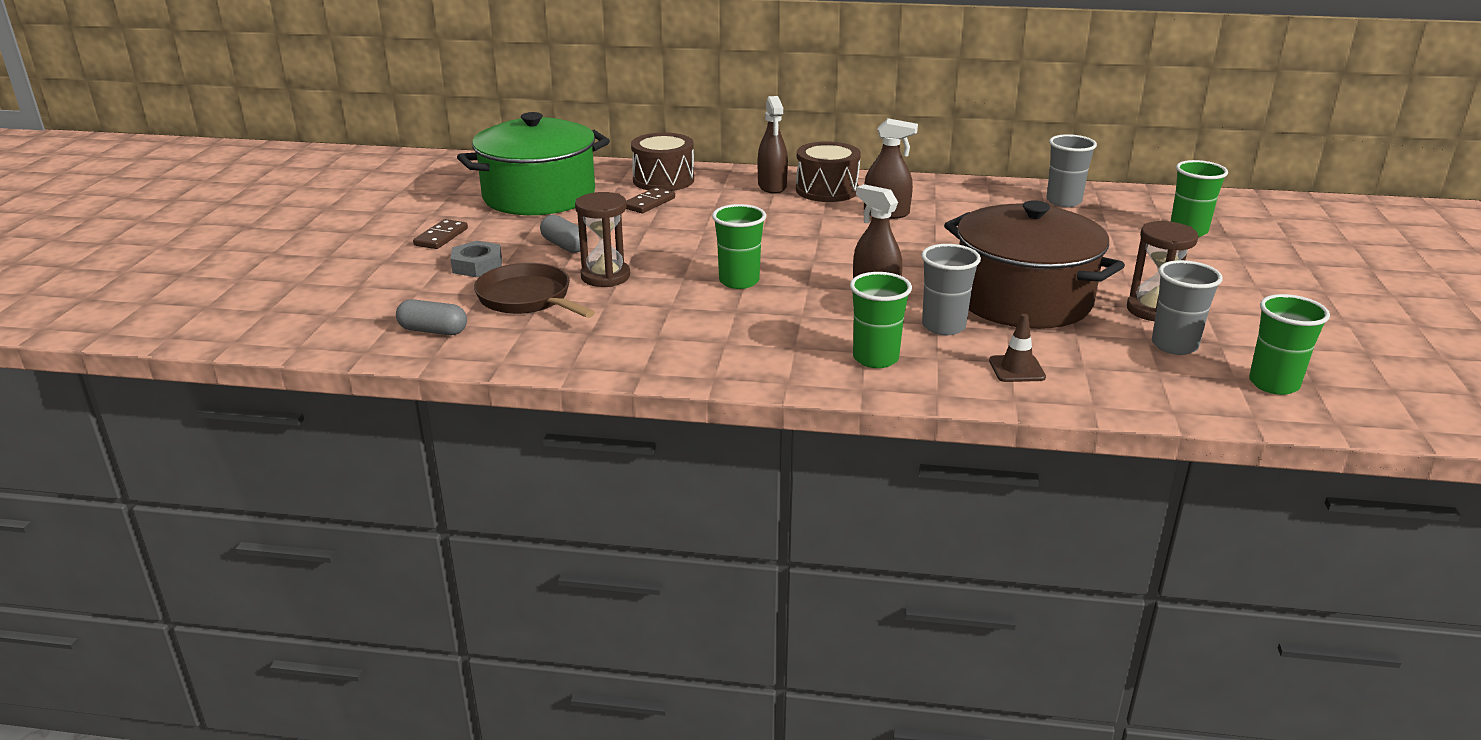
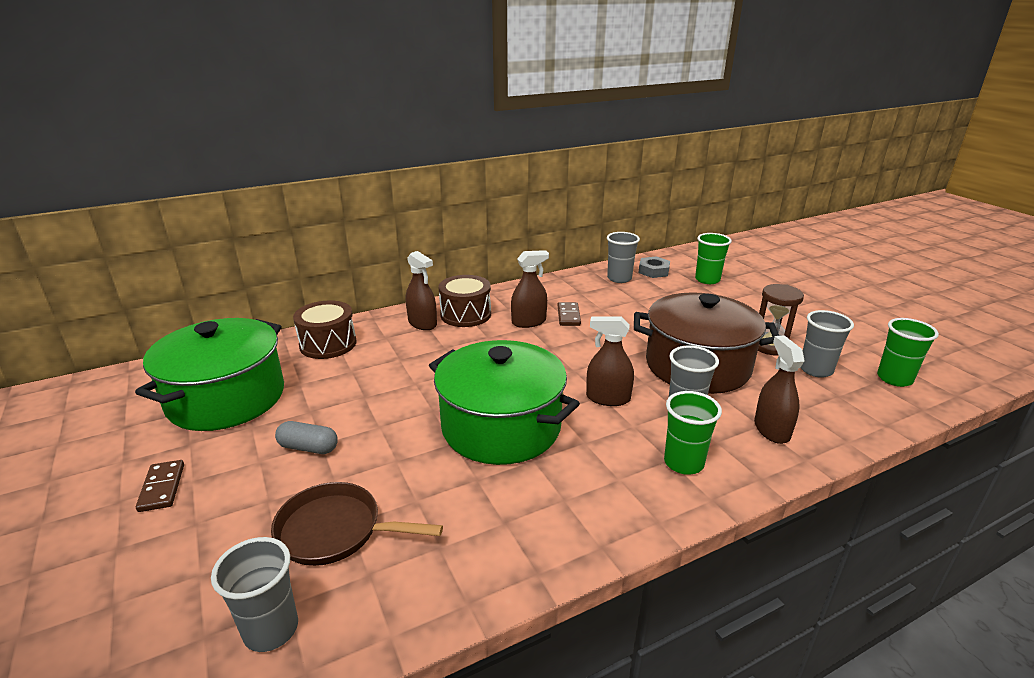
camera: 35 degrees left, 0 degrees up
(433, 331) = (271, 629): grey capsule -> grey cup
(477, 265) = (239, 509): grey nut -> grey nut (653, 271)
(605, 276) = (384, 469): brown hourglass -> none
(649, 203) = (340, 371): brown domino -> brown domino (568, 316)
(739, 281) = (501, 427): green cup -> green pot
(1017, 369) = (771, 430): brown traffic cone -> brown spray bottle

